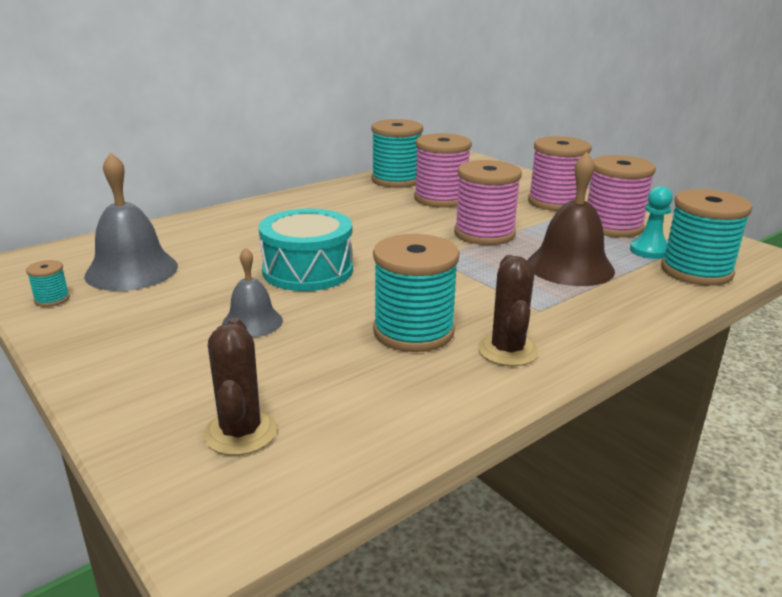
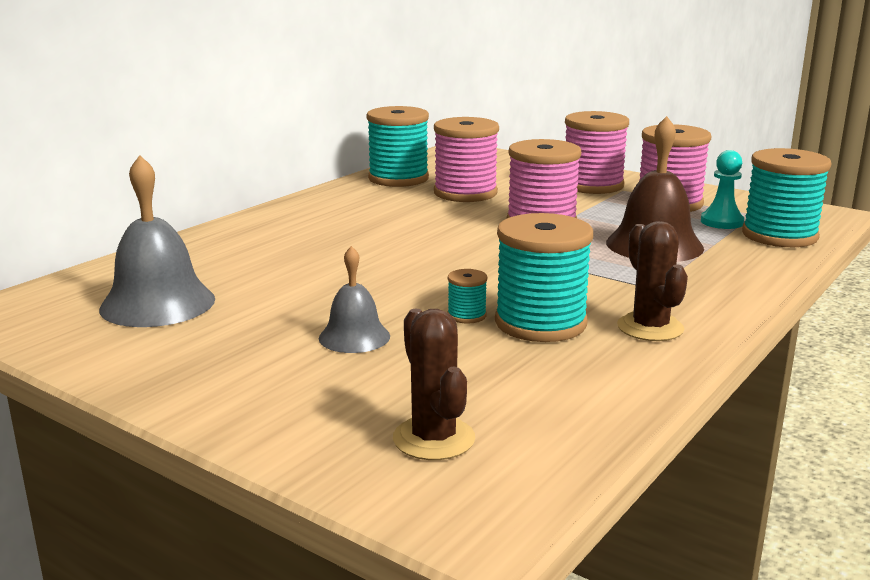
camera: 15 degrees left, 5 degrees down
(52, 299) = (82, 345): turquoise spool -> turquoise spool (466, 315)
(308, 270) = (374, 279): turquoise drum -> none

